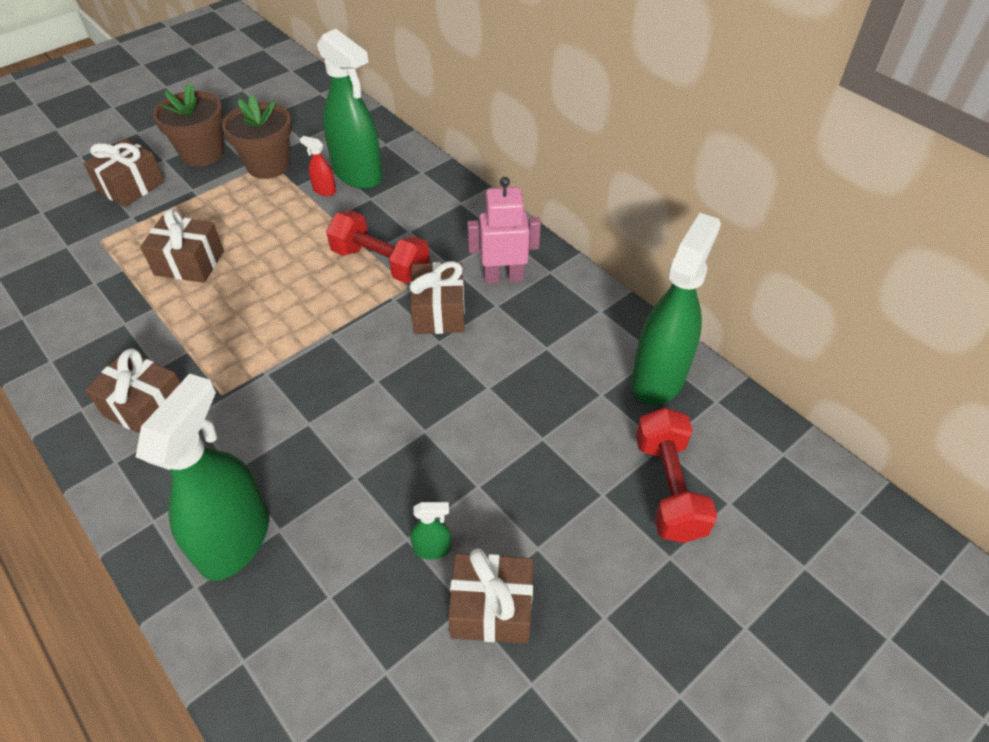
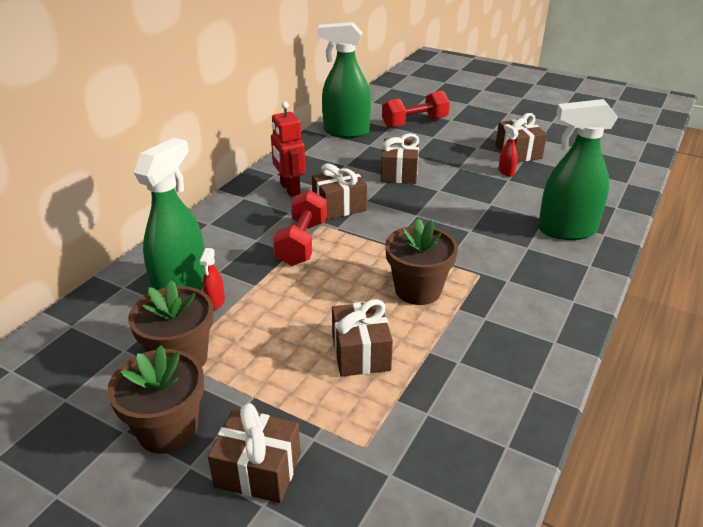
camera: 110 degrees left, 15 degrees down
(146, 408) = (522, 306): brown gift -> brown gift (399, 173)
(238, 330) = (418, 290): none -> brown flower pot
(432, 549) = (506, 172): green spray bottle -> red spray bottle
(503, 277) = (289, 189): pink robot -> red robot

